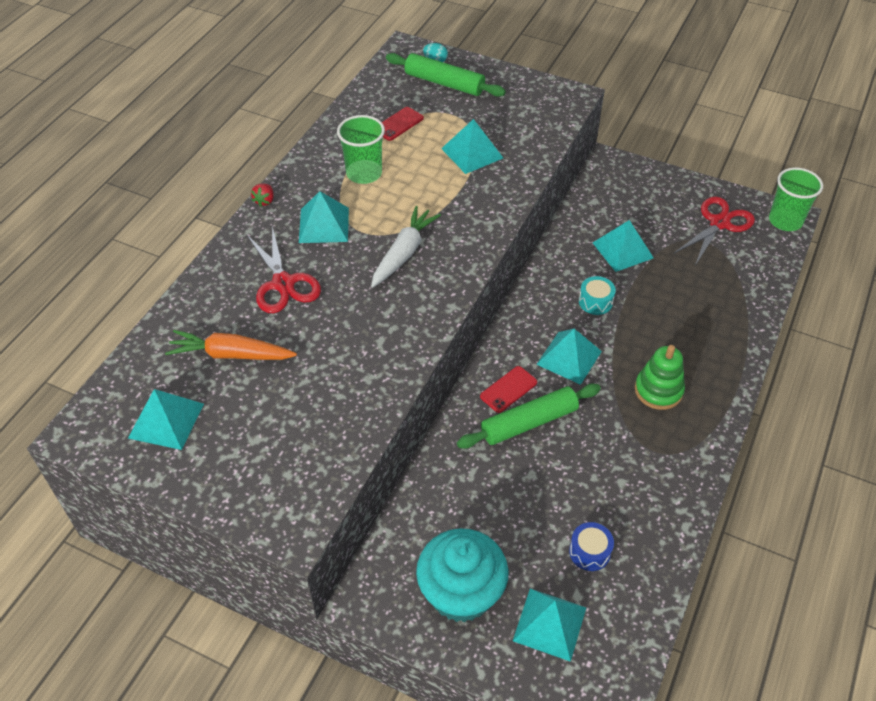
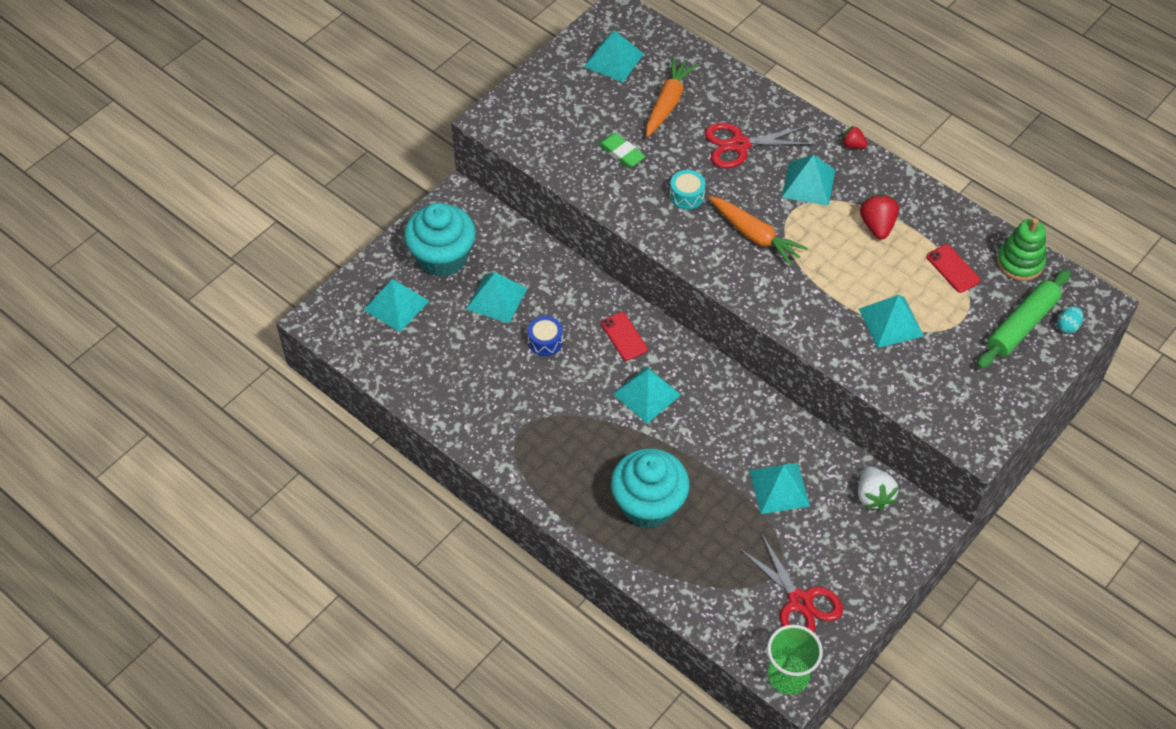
camera: 105 degrees right, 5 degrees up
(319, 382) = (621, 153): none -> green eraser
(364, 173) = (877, 226): green cup -> red strawberry
(404, 253) = (755, 236): white carrot -> orange carrot
(502, 517) = (496, 298): none -> turquoise pyramid
(529, 422) = (583, 342): green rolling pin -> none
(589, 552) = (444, 348): blue drum -> blue drum (545, 341)
(595, 302) = (711, 439): turquoise drum -> turquoise drum (687, 196)
(601, 194) = (873, 496): none -> white strawberry
(658, 390) = (586, 454): green stacking toy -> green stacking toy (1020, 262)
(685, 333) = (648, 504): none -> turquoise cupcake

